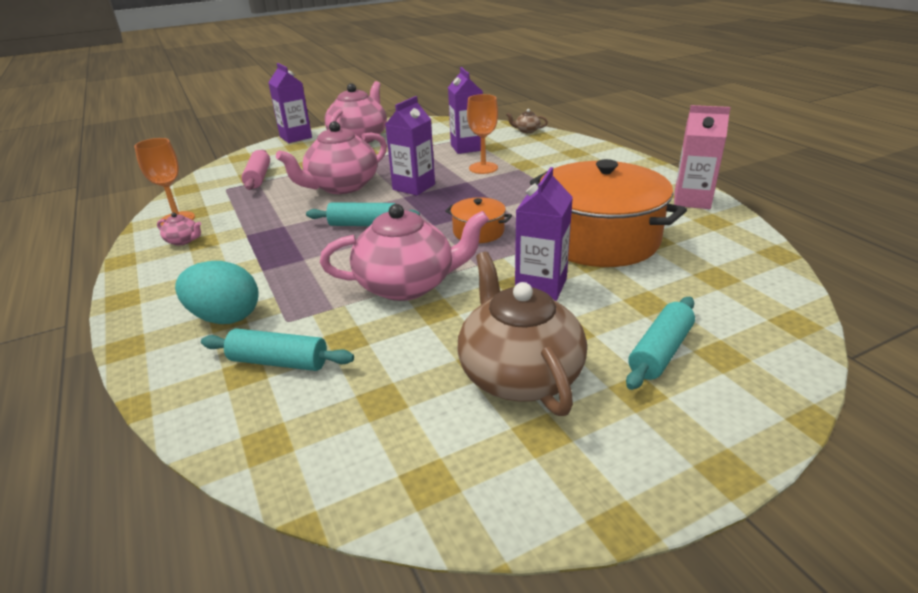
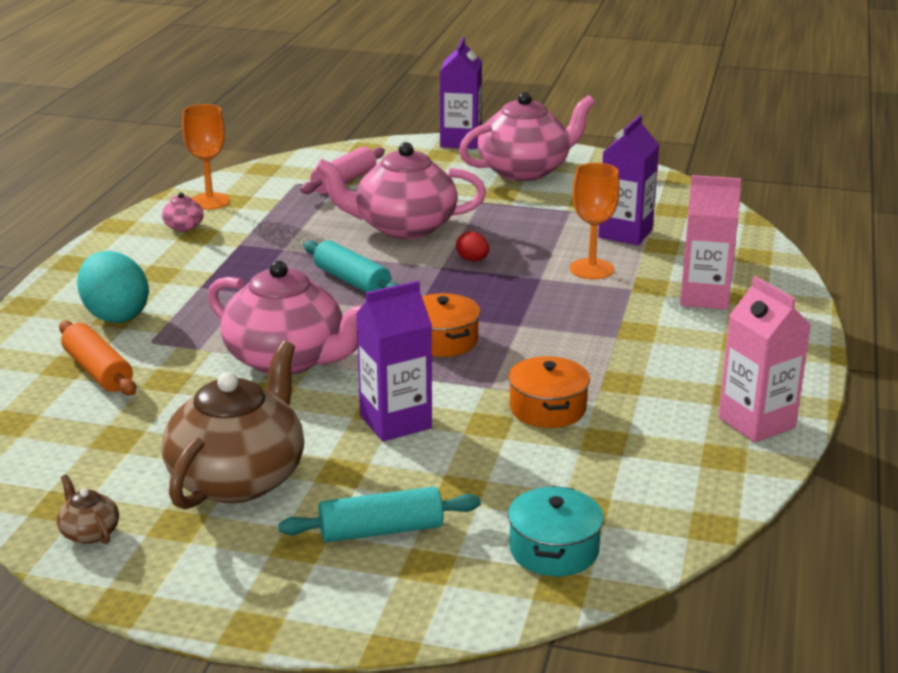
camera: 40 degrees right, 5 degrees down
(279, 362) = (98, 371): turquoise rolling pin -> orange rolling pin
(414, 187) = (472, 260): purple carton -> red egg
(526, 131) = (750, 240): brown teapot -> brown teapot (89, 532)
(558, 160) = (704, 297): none -> pink carton
(599, 239) = (547, 409): orange pot -> orange pot, size x0.45
(752, 306) = (554, 550): none -> turquoise pot

